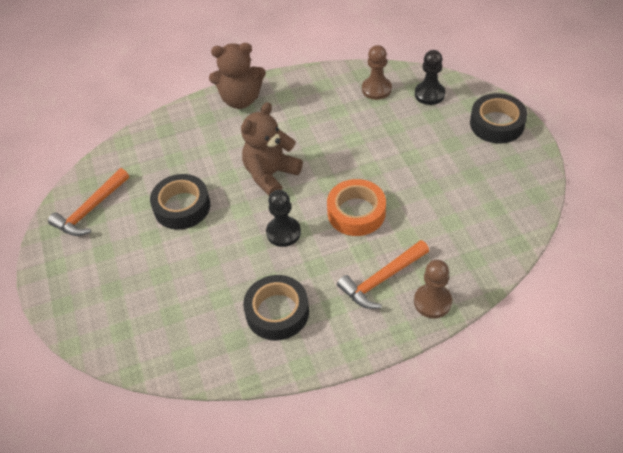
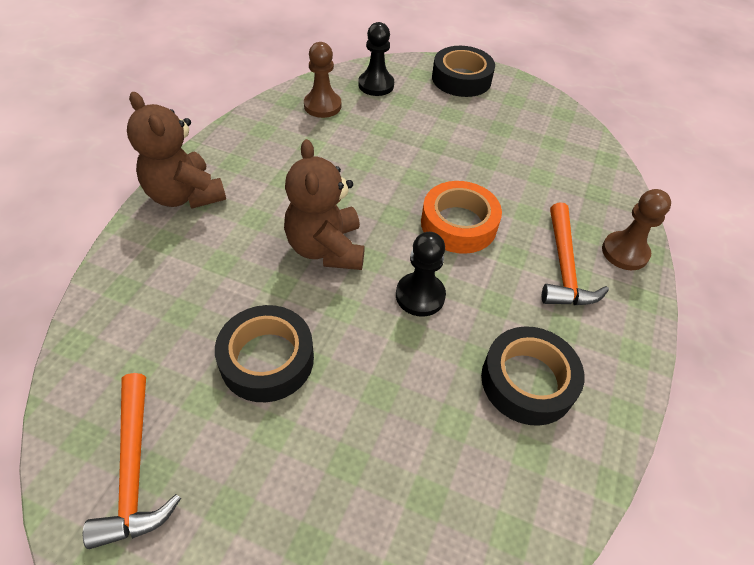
camera: 55 degrees left, 0 degrees up
(241, 99) = (185, 195): brown teddy bear -> brown teddy bear turned 105 degrees clockwise

